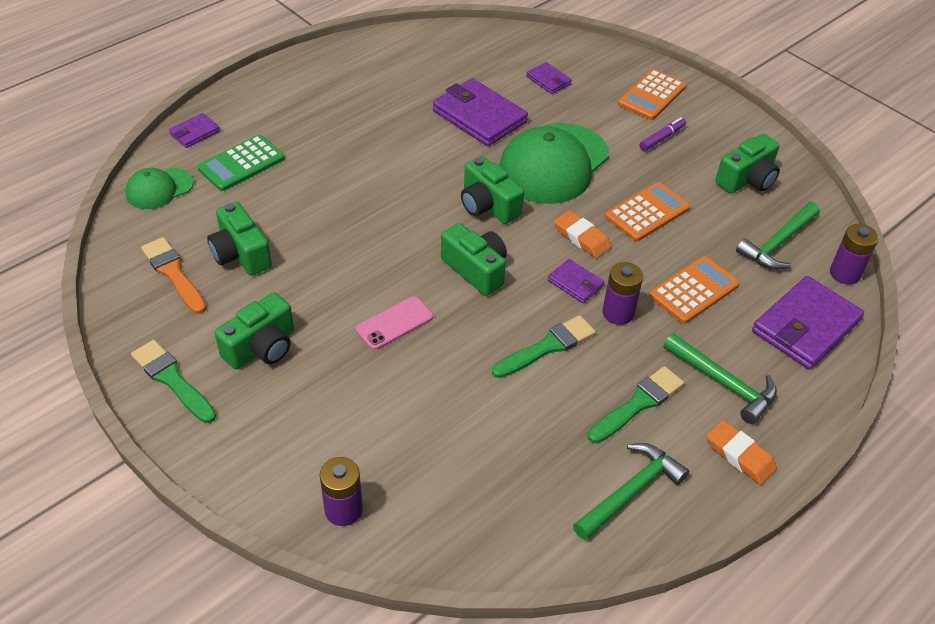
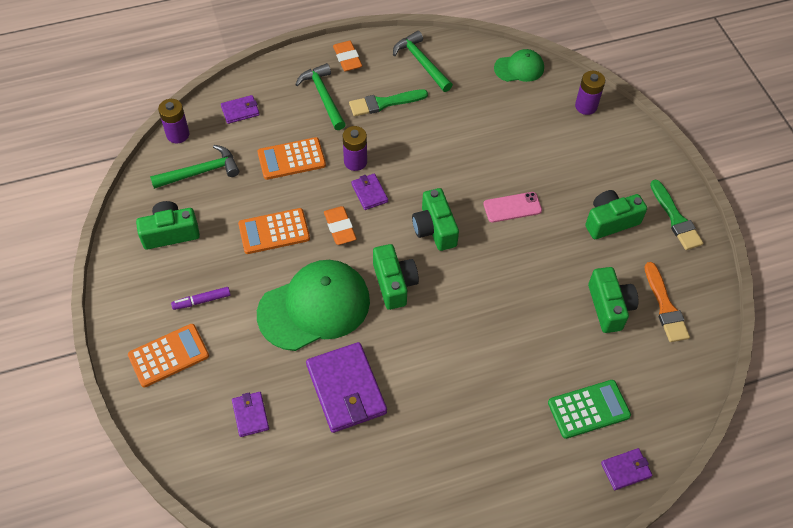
camera: 155 degrees left, 10 degrees up
(159, 189) = (668, 404): green cap -> green cap (519, 68)
(547, 347) = (417, 155): green brush -> none
(630, 491) = (421, 62): green hammer -> green hammer turned 75 degrees clockwise
(805, 326) = (240, 111): purple wallet -> purple wallet, size x0.50

